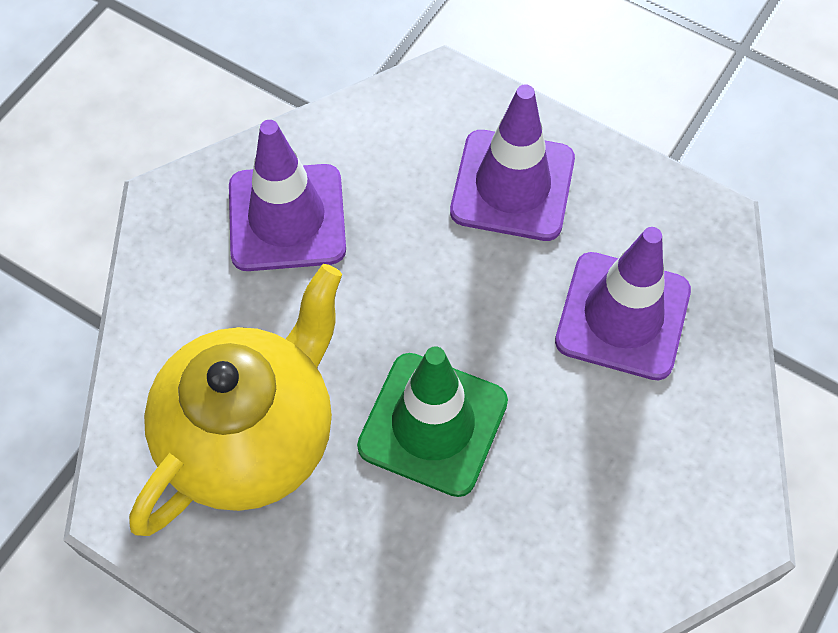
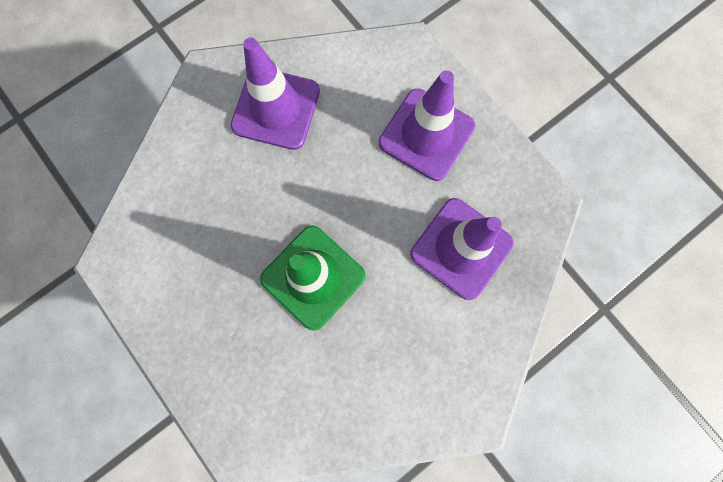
camera: 20 degrees right, 15 degrees up
(251, 437) = (201, 245): yellow teapot -> none

